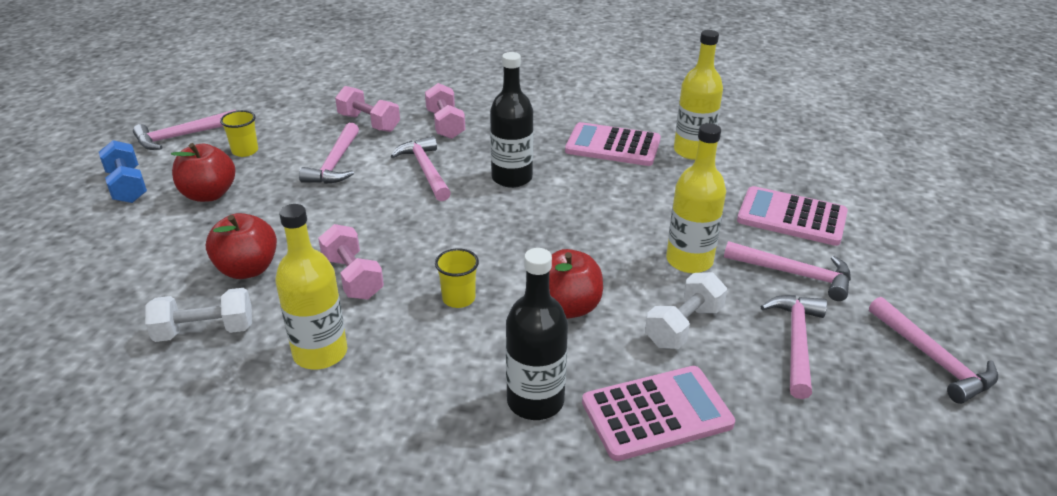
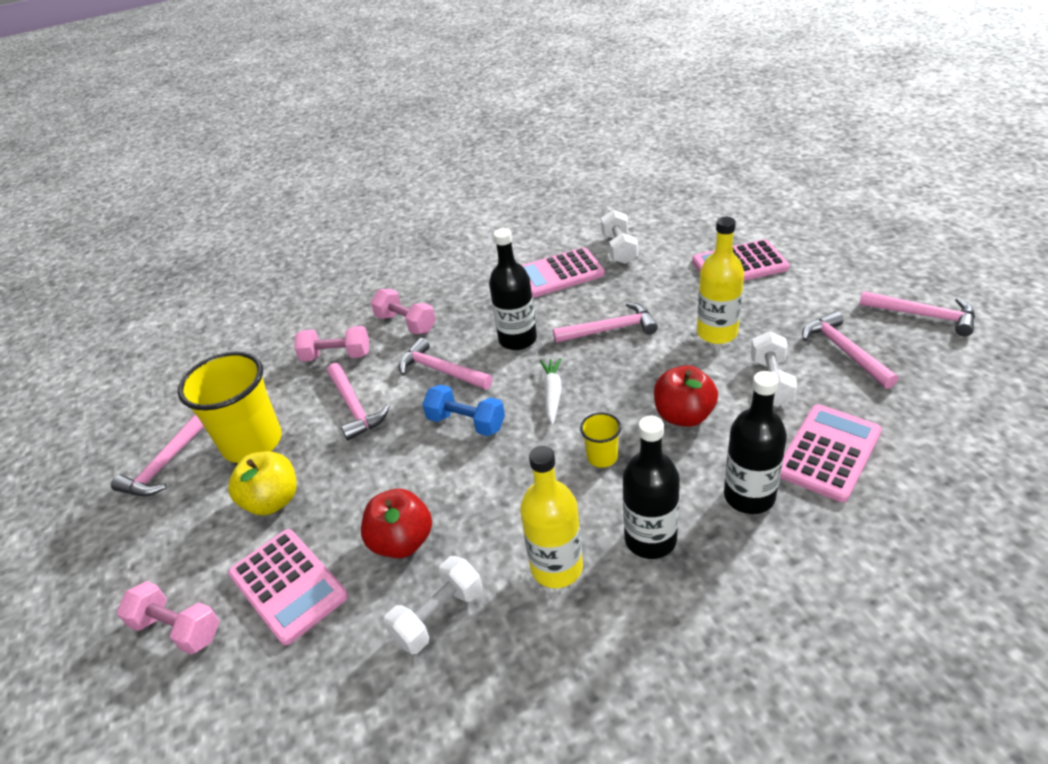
camera: 30 degrees left, 5 degrees up
(127, 186) = (176, 542): blue dumbbell -> blue dumbbell (466, 423)
(149, 252) = (288, 585): none -> pink calculator
(209, 194) = (273, 501): red apple -> yellow apple
(245, 151) = (252, 443): yellow cup -> yellow cup, size x2.16
(353, 277) = (500, 492): pink dumbbell -> pink dumbbell (177, 629)
(412, 379) = (650, 539): none -> black bottle
(484, 231) = (552, 394): none -> white carrot
(692, 151) = (619, 249): yellow bottle -> white dumbbell
(794, 274) = (788, 305): pink hammer -> pink hammer (610, 329)

